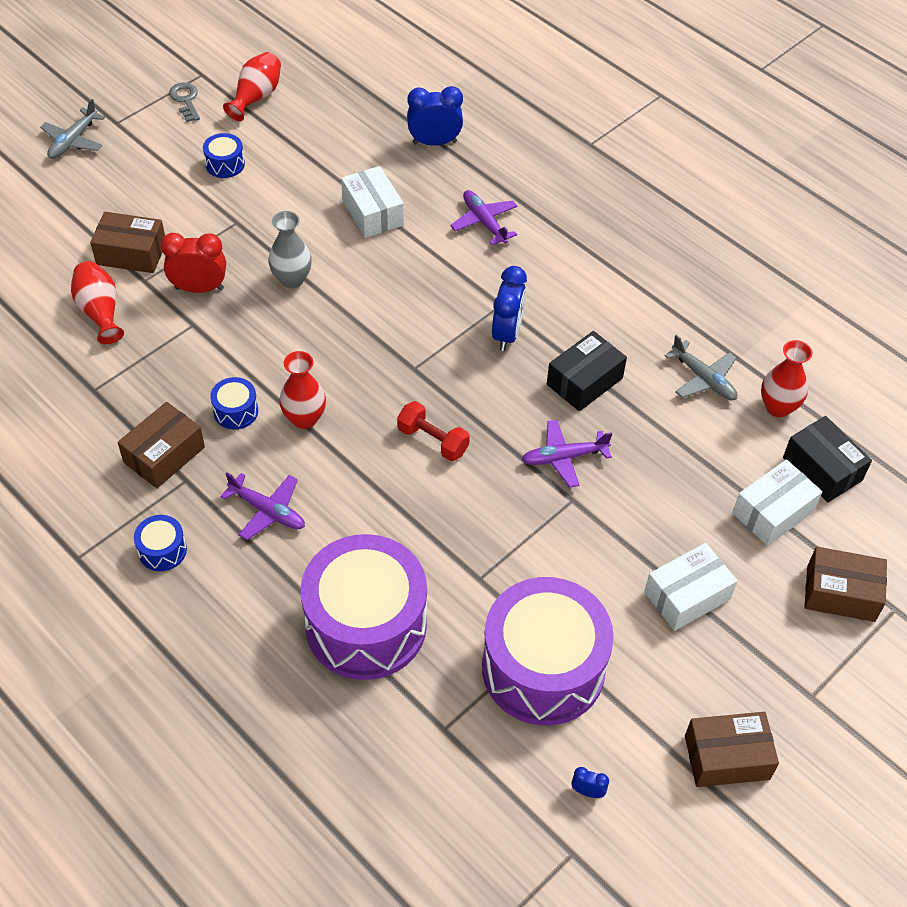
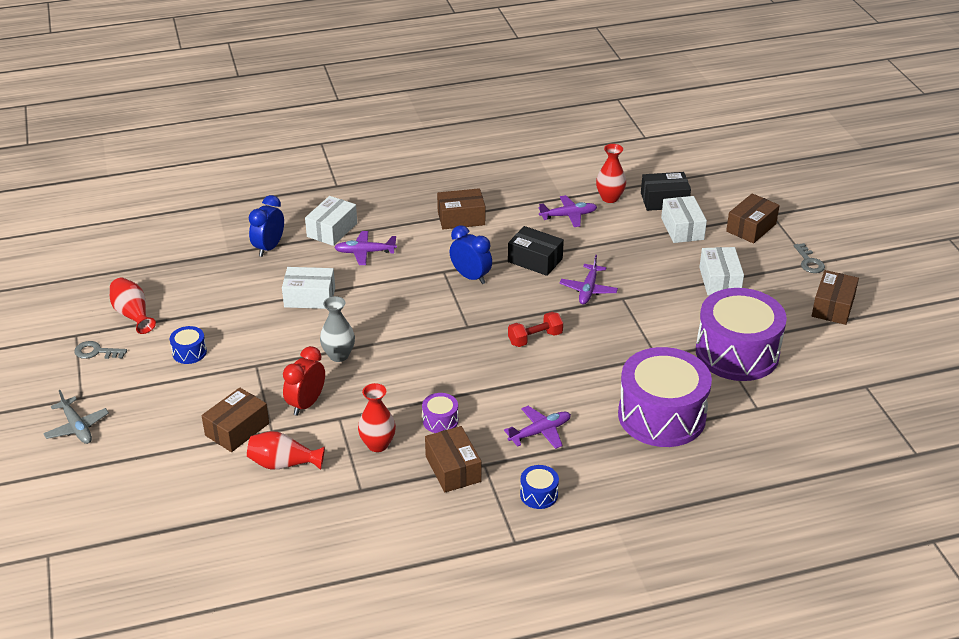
camera: 60 degrees left, 15 degrees down
(236, 411) = (440, 421): blue drum -> purple drum
(304, 418) = (472, 389): red vase -> red vase (378, 444)
(504, 177) = (332, 230): none -> white box
(584, 381) = (535, 260): black box -> black box turned 45 degrees counterclockwise
(587, 791) = (829, 365): blue clock -> none
(614, 278) = (461, 218): none -> brown box
(703, 378) = (568, 216): grey plane -> purple plane
(813, 693) = (809, 262): none -> grey key

